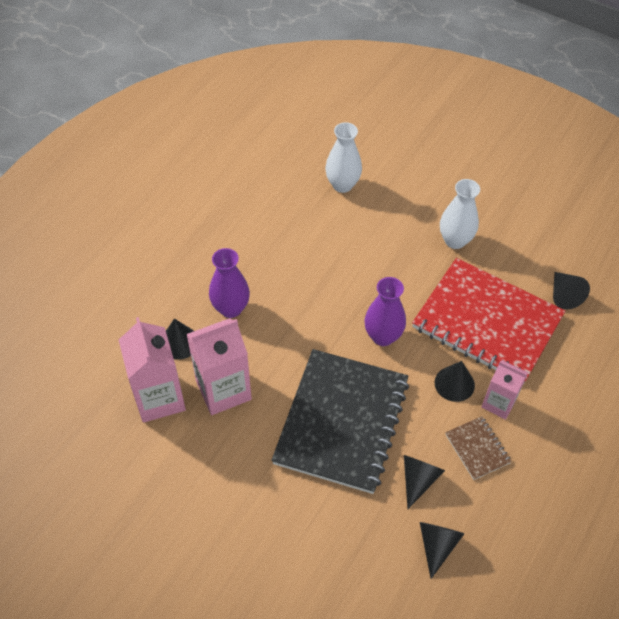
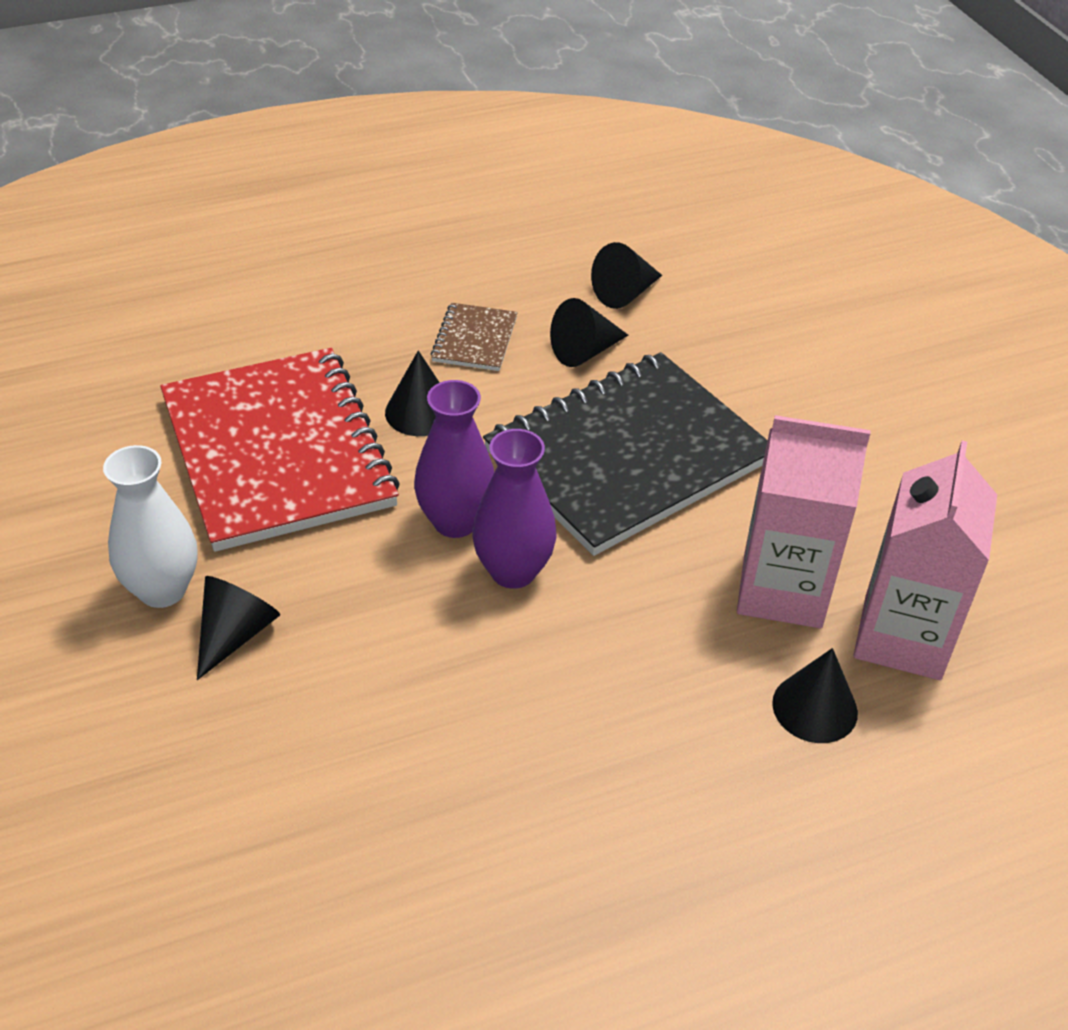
camera: 145 degrees left, 10 degrees down
(231, 308) = (676, 712): purple vase -> purple vase (513, 571)
(342, 185) = (225, 835): white vase -> none
(498, 403) = (389, 363): pink carton -> none
(564, 295) = (121, 420): black cone -> black cone (235, 634)

